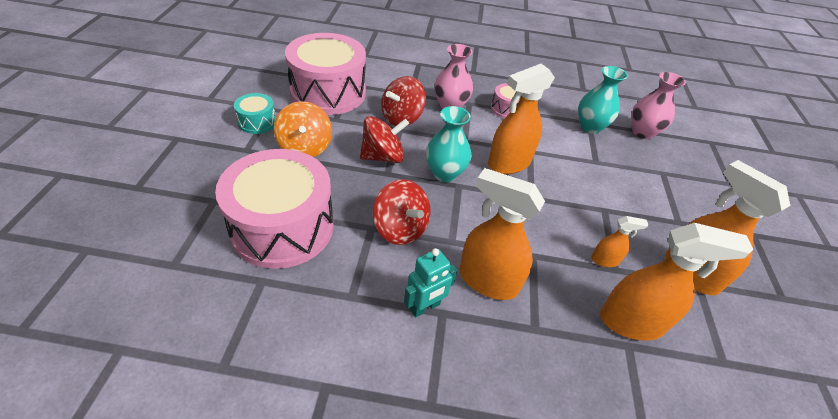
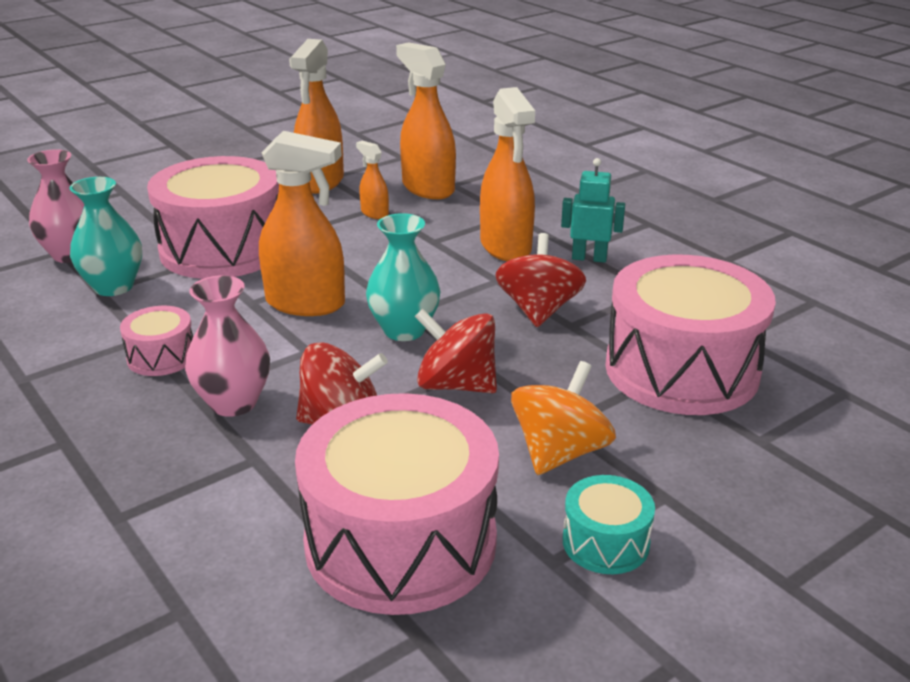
camera: 130 degrees left, 15 degrees down
(604, 174) = (223, 249): none -> pink drum

